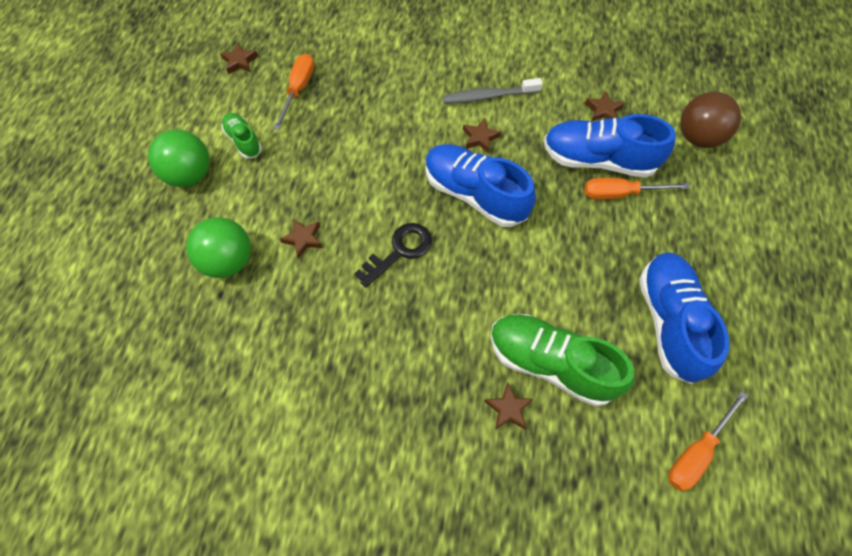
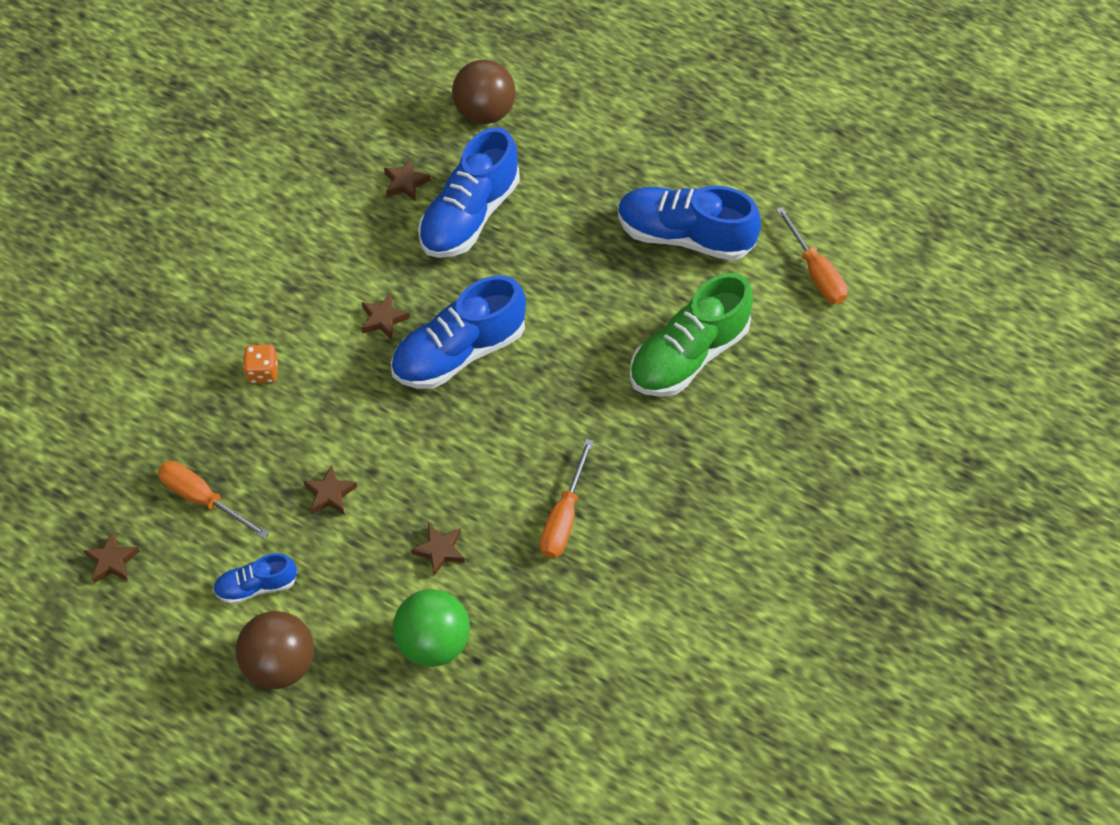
camera: 70 degrees left, 5 degrees down
(190, 174) = (281, 663): green ball -> brown ball
(243, 141) = (257, 586): green shoe -> blue shoe
(399, 251) = (500, 452): black key -> none
(406, 86) = (263, 372): none -> orange dice
(488, 96) = (326, 288): grey toothbrush -> none
(508, 409) = (721, 410): brown star -> brown star (330, 494)
(620, 193) = (522, 214): orange screwdriver -> orange screwdriver (564, 517)

